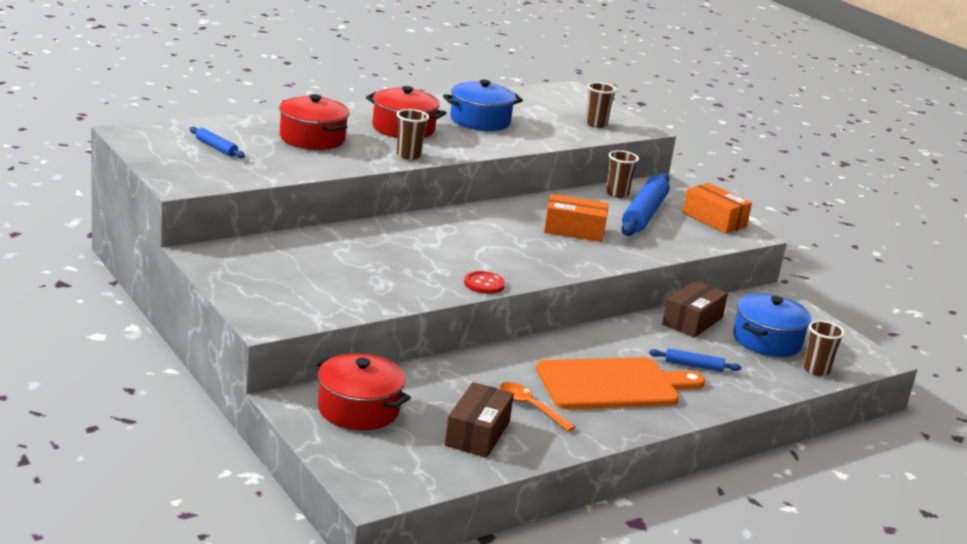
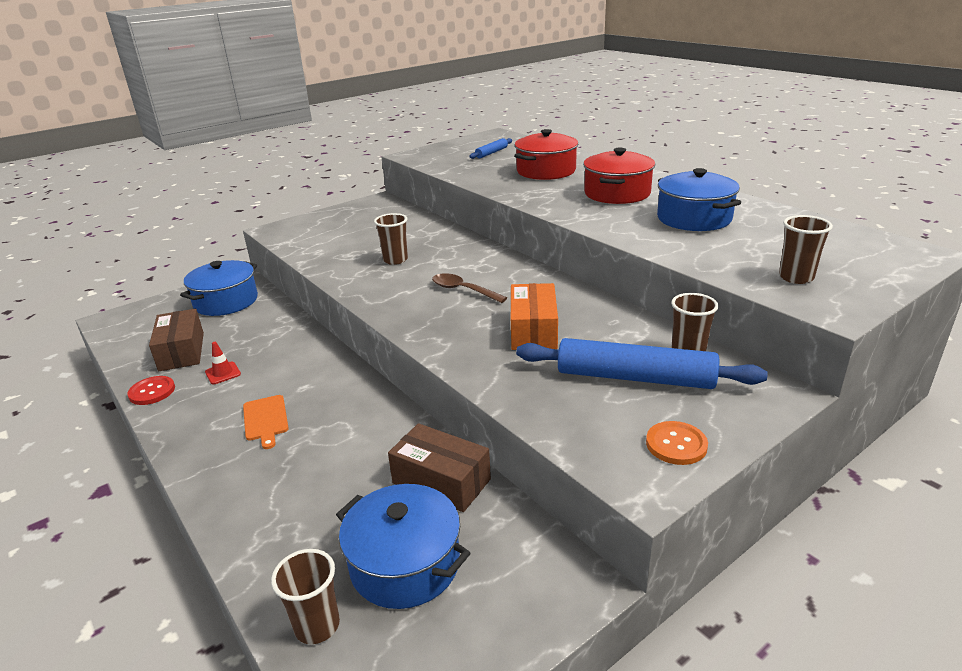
camera: 90 degrees right, 5 degrees up
(358, 409) = (226, 301): red pot -> blue pot
(408, 155) = (545, 202): brown cup -> brown cup (395, 260)
(477, 434) = (181, 351): brown box -> brown box turned 60 degrees clockwise
(484, 284) = (366, 293): red button -> red button (152, 392)
(493, 244) = (463, 290): none -> brown spoon
(530, 407) = (223, 373): orange spoon -> red traffic cone
(612, 384) = (266, 419): orange cutting board -> orange cutting board, size x0.44
(693, 365) = (315, 482): blue rolling pin -> none
(714, 220) = (676, 444): orange box -> orange button

